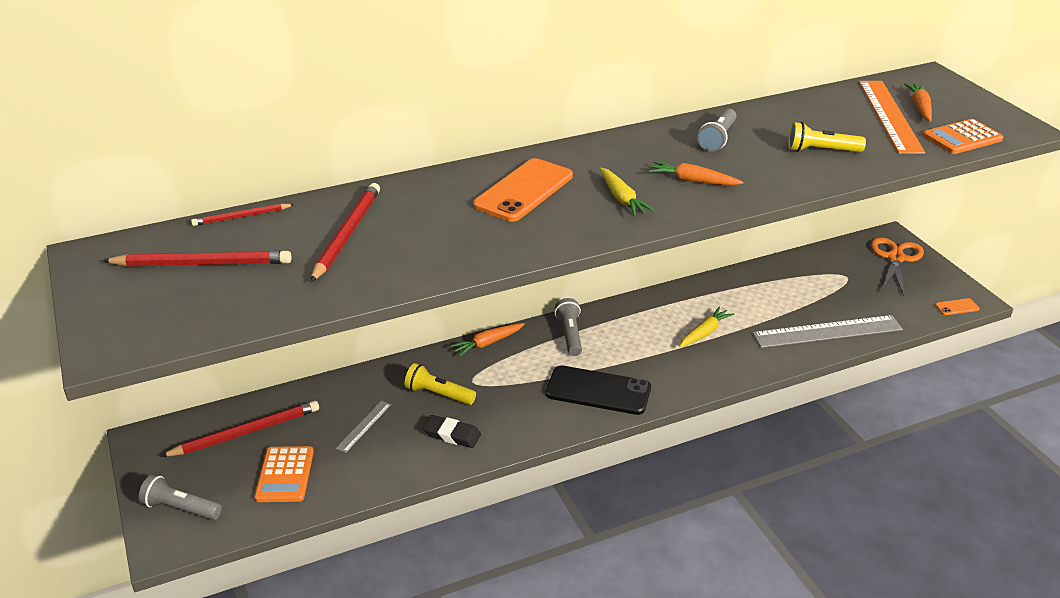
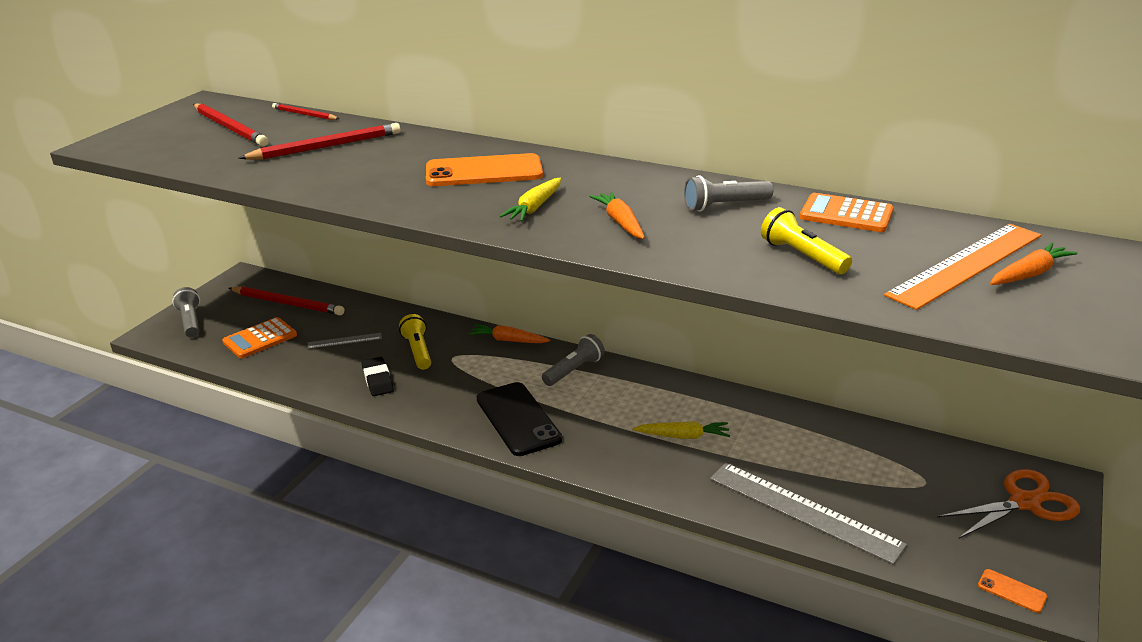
camera: 50 degrees right, 5 degrees down
(962, 138) = (1009, 320): orange calculator -> orange calculator (846, 214)

